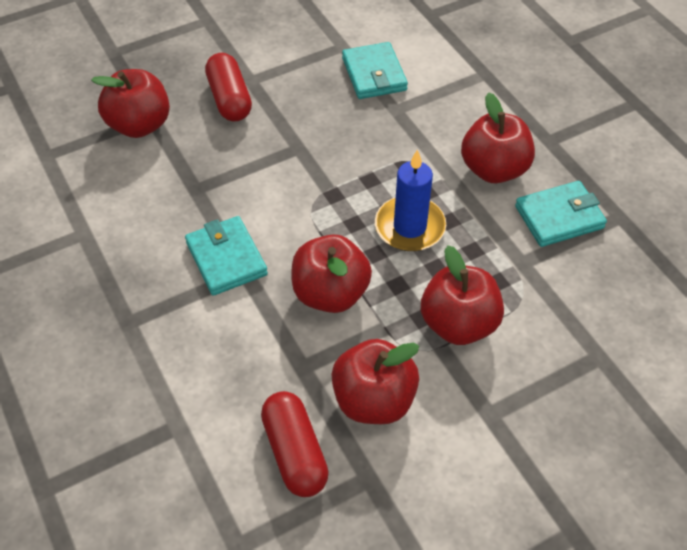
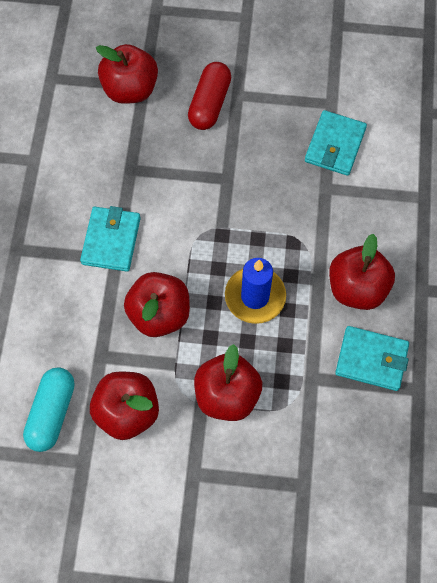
camera: 35 degrees right, 15 degrees up
(295, 452) = (52, 413): red capsule -> turquoise capsule

